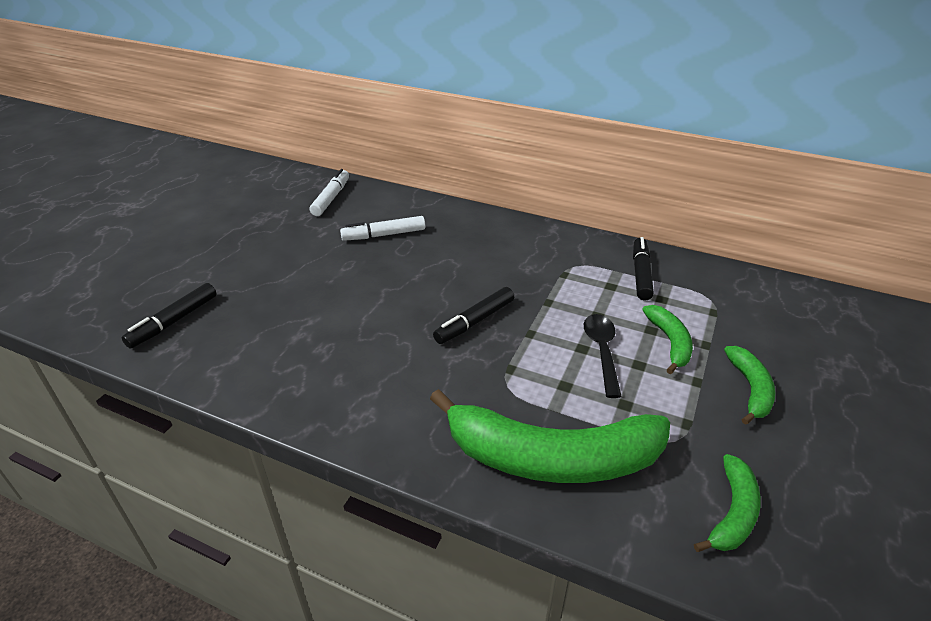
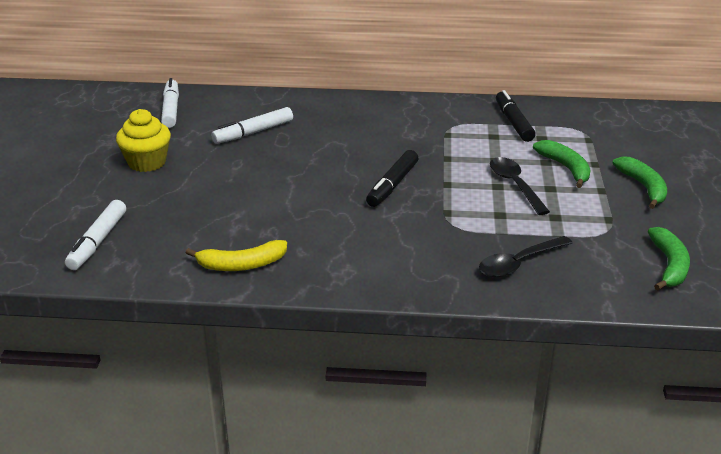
camera: 20 degrees left, 5 degrees down
(174, 321) = (98, 242): black marker -> white marker
(274, 247) = (147, 162): none -> yellow cupcake
(274, 381) = (241, 265): none -> yellow banana
(551, 457) = (519, 263): green banana -> black spoon

